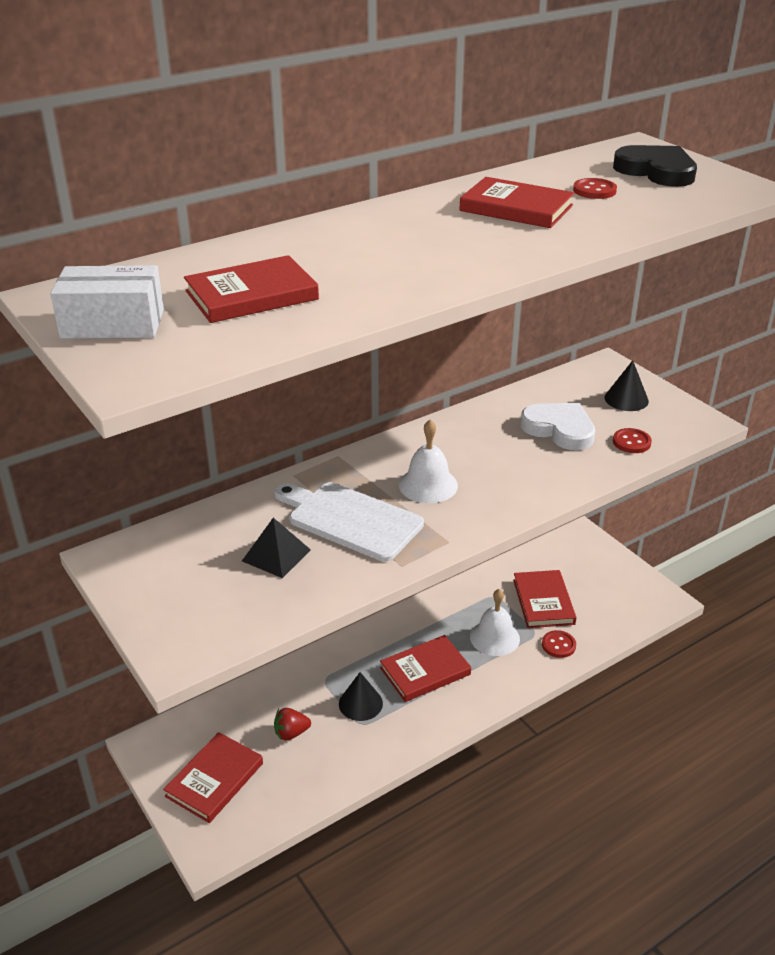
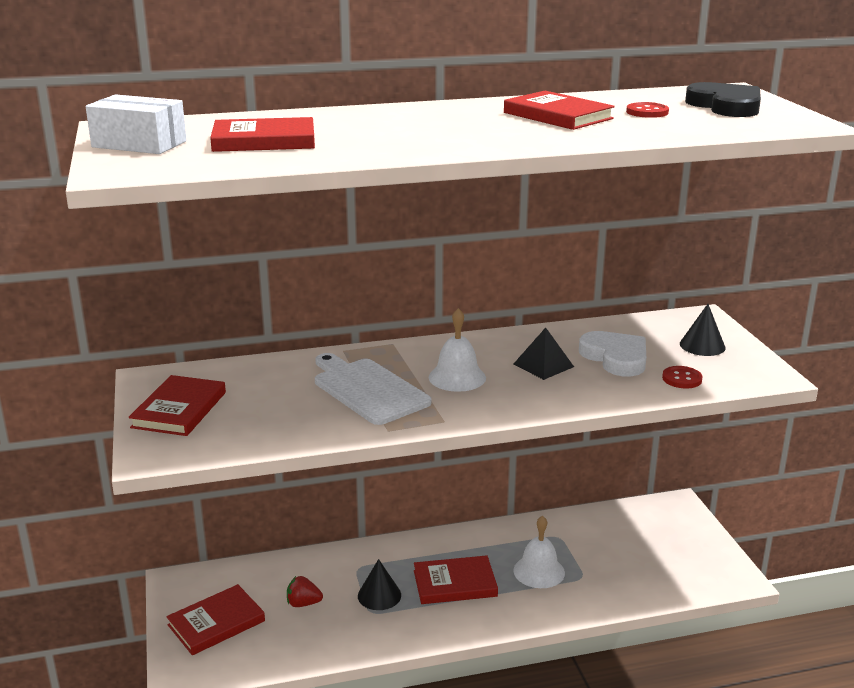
camera: 20 degrees right, 10 degrees down
(276, 555) = (285, 402): black pyramid -> black pyramid (543, 365)
(543, 602) = (606, 552): red book -> red book (179, 410)
(558, 645) = (600, 592): red button -> none

